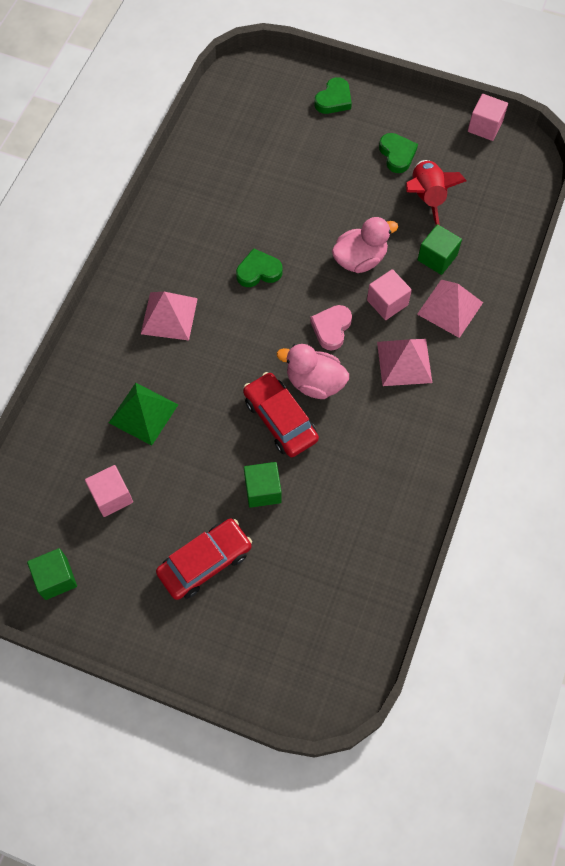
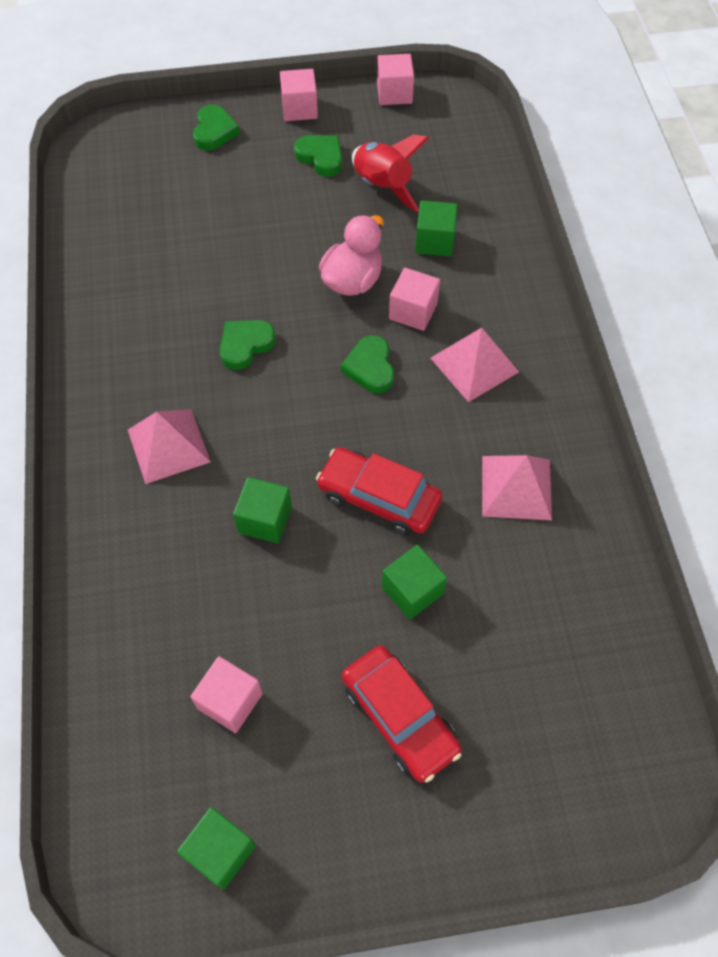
camera: 30 degrees left, 5 degrees down
(143, 413) = (207, 576): green pyramid -> none
(199, 396) = (265, 519): none -> green cube
(205, 562) = (399, 717): red car -> red car turned 120 degrees clockwise
(314, 382) = (390, 436): pink duck -> none
(331, 328) = (370, 368): pink heart -> green heart
(406, 108) = (299, 109): none -> pink cube
(450, 308) = (483, 285): pink pyramid -> pink pyramid (516, 487)

